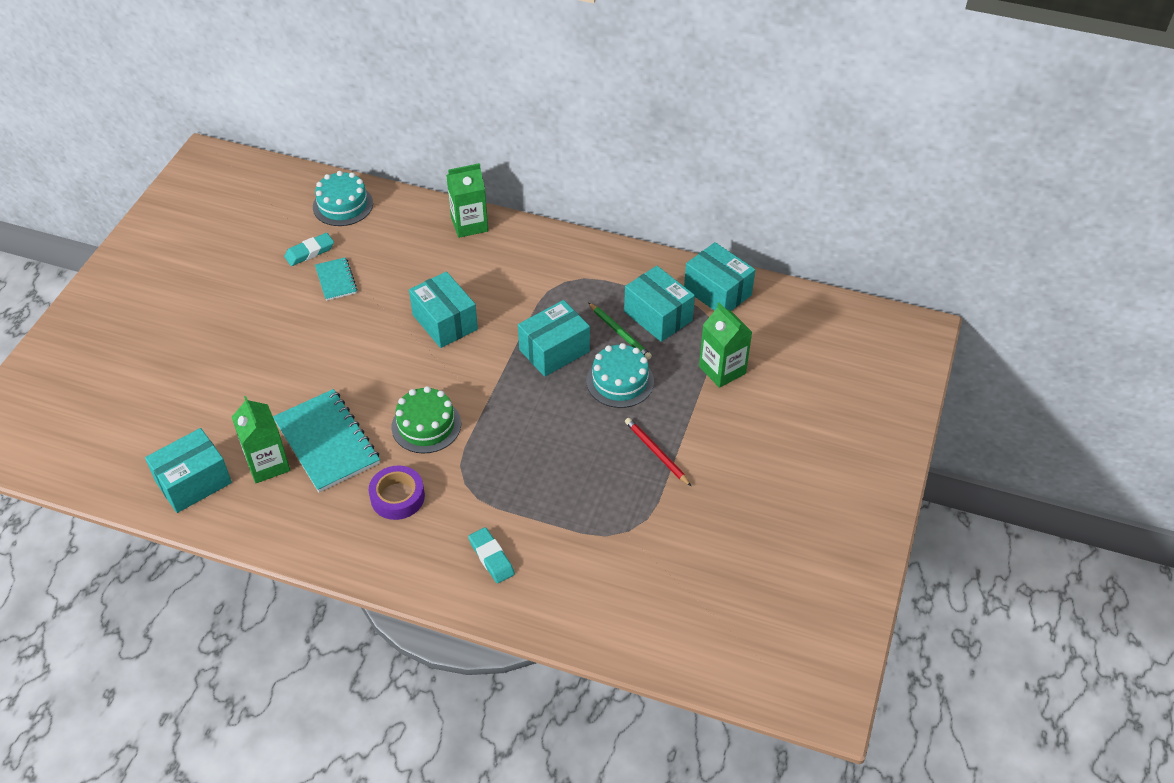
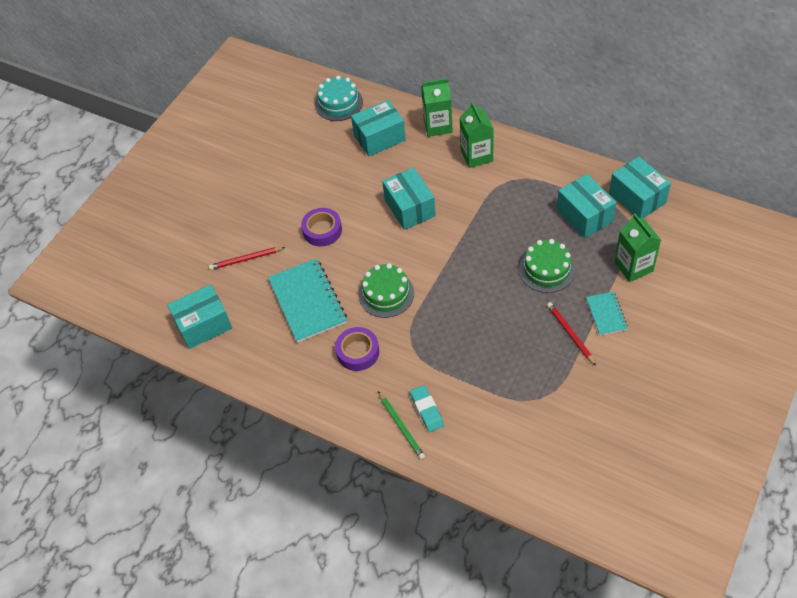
camera: 15 degrees right, 5 degrees up
(241, 398) = (246, 259): none -> red pencil
(267, 464) = (260, 315): green carton -> green carton (476, 155)
(309, 252) = (309, 141): turquoise eraser -> none
(336, 280) = (327, 166): turquoise notebook -> turquoise notebook (606, 314)
(337, 356) = (322, 230): none -> purple tape
(554, 351) = (495, 239): turquoise box -> turquoise box (379, 138)
(620, 333) = (551, 227): green pencil -> green pencil (401, 426)
(620, 381) = (546, 269): turquoise cake -> green cake

